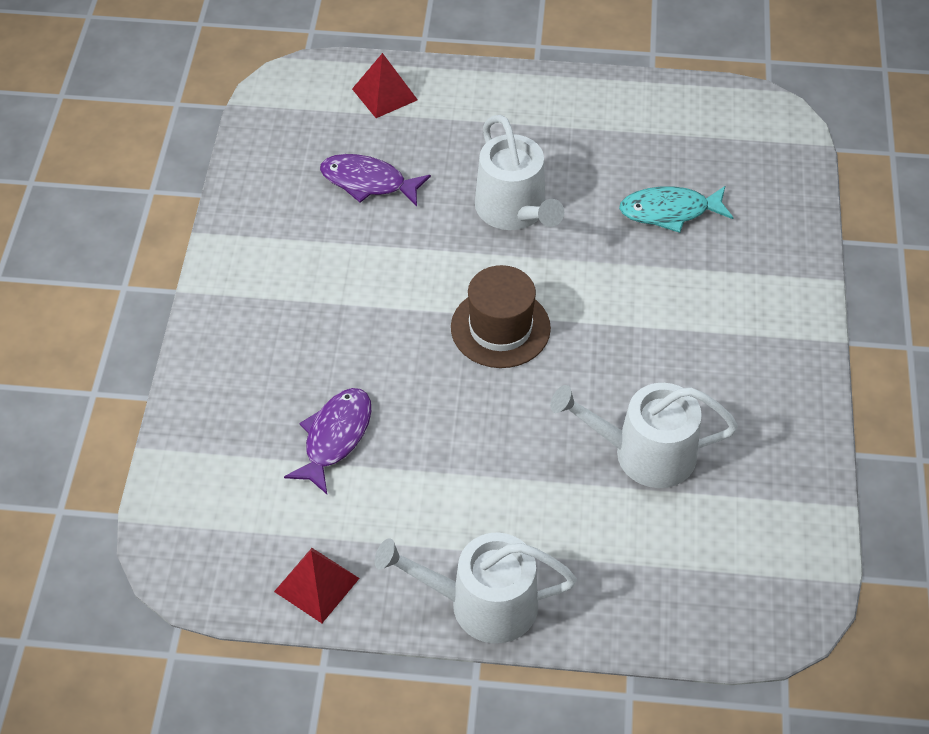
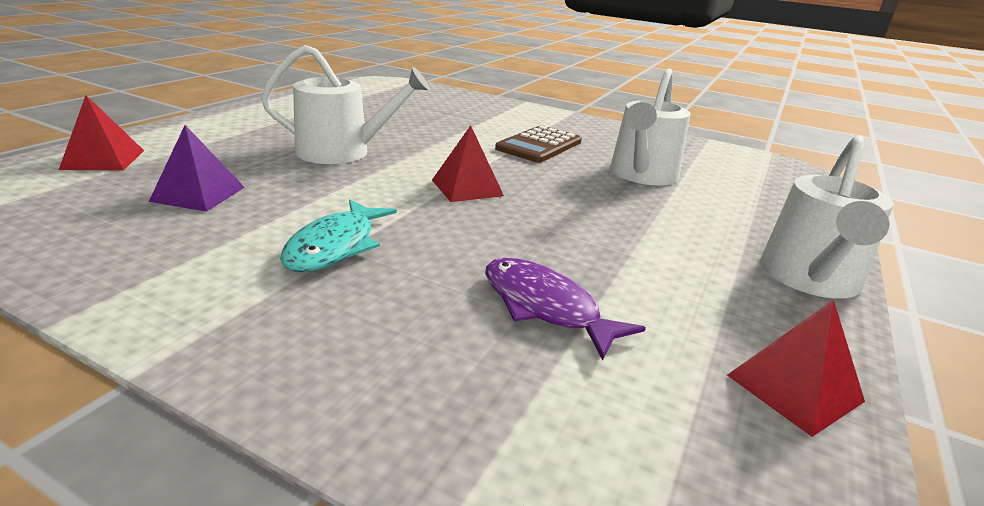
camera: 70 degrees left, 25 degrees down
(368, 182) = (198, 194): purple fish -> purple pyramid
(500, 328) = (467, 187): brown hat -> red pyramid
(664, 344) = (539, 145): none -> brown calculator
(669, 211) = (417, 116): turquoise fish -> turquoise fish (335, 246)

